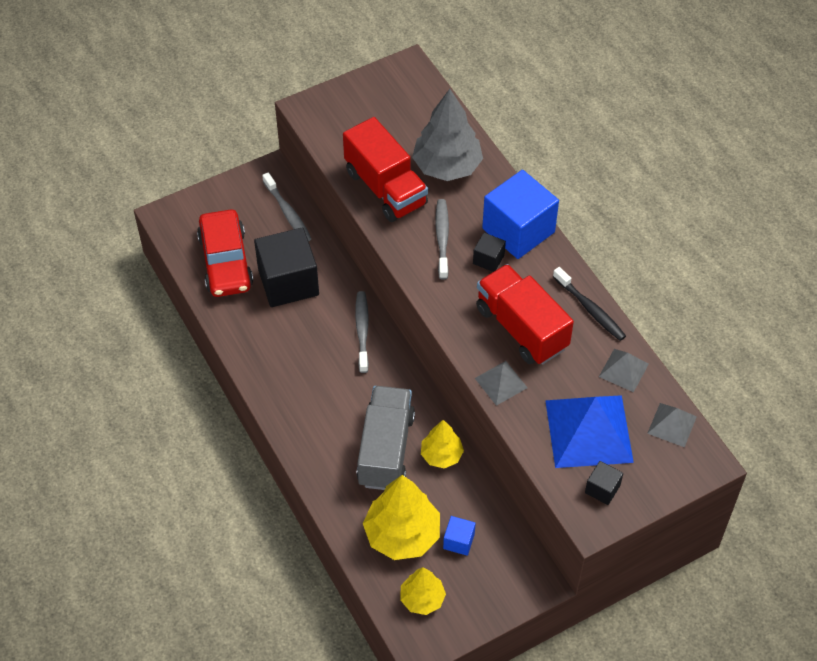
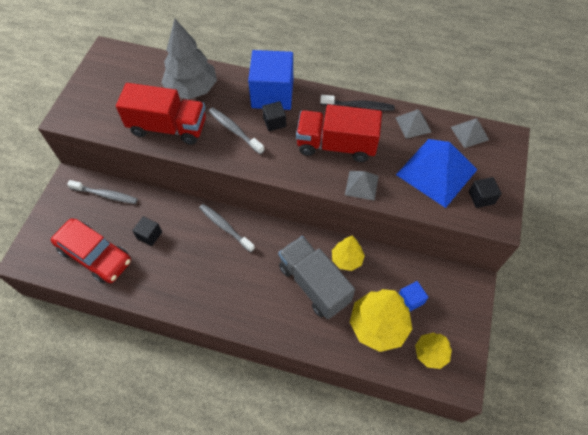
camera: 45 degrees left, 5 degrees up
(288, 282) = (149, 235): black cube -> black cube, size x0.46

